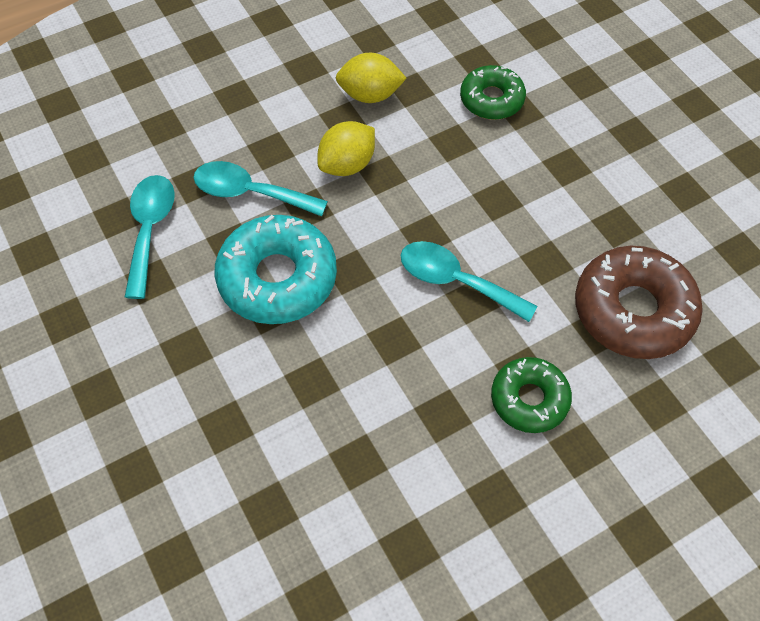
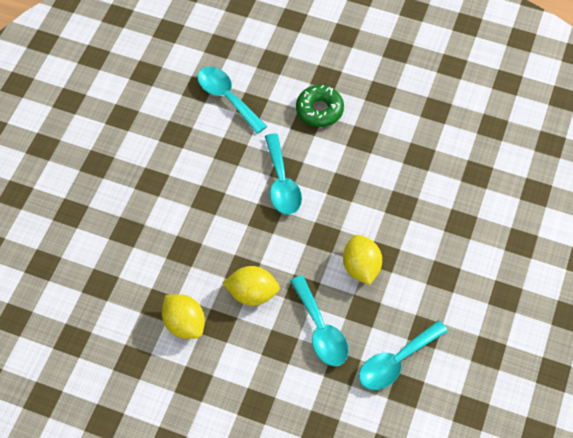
camera: 130 degrees left, 0 degrees up
(277, 278) = (361, 267): turquoise donut -> yellow lemon
(491, 99) = (129, 252): green donut -> none
(633, 310) = (227, 97): brown donut -> turquoise spoon

